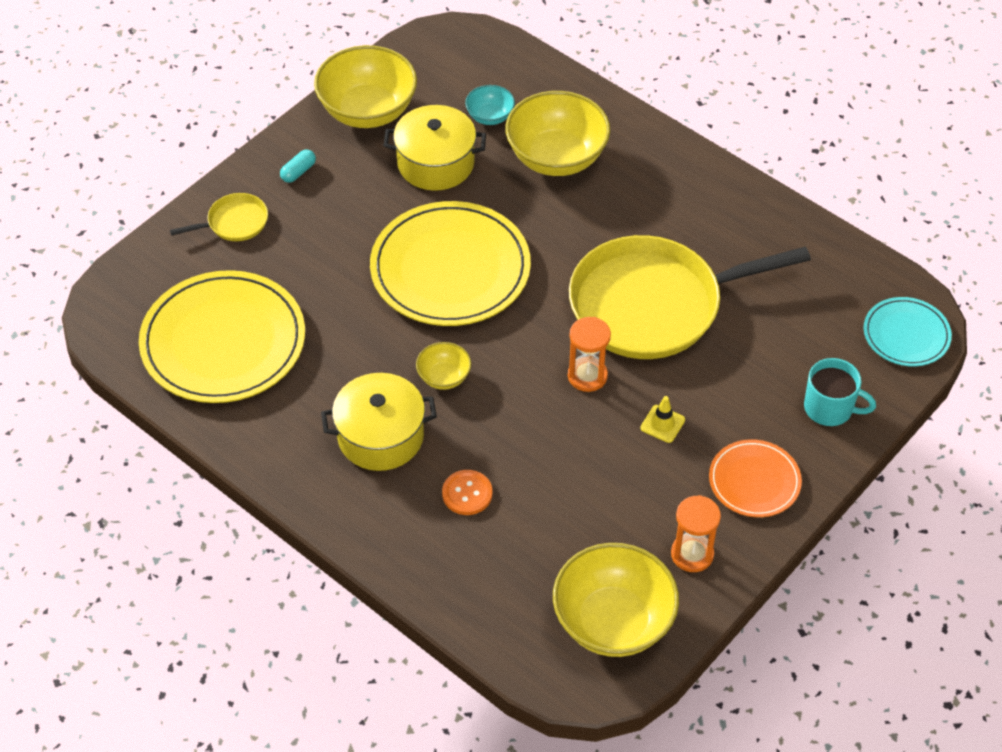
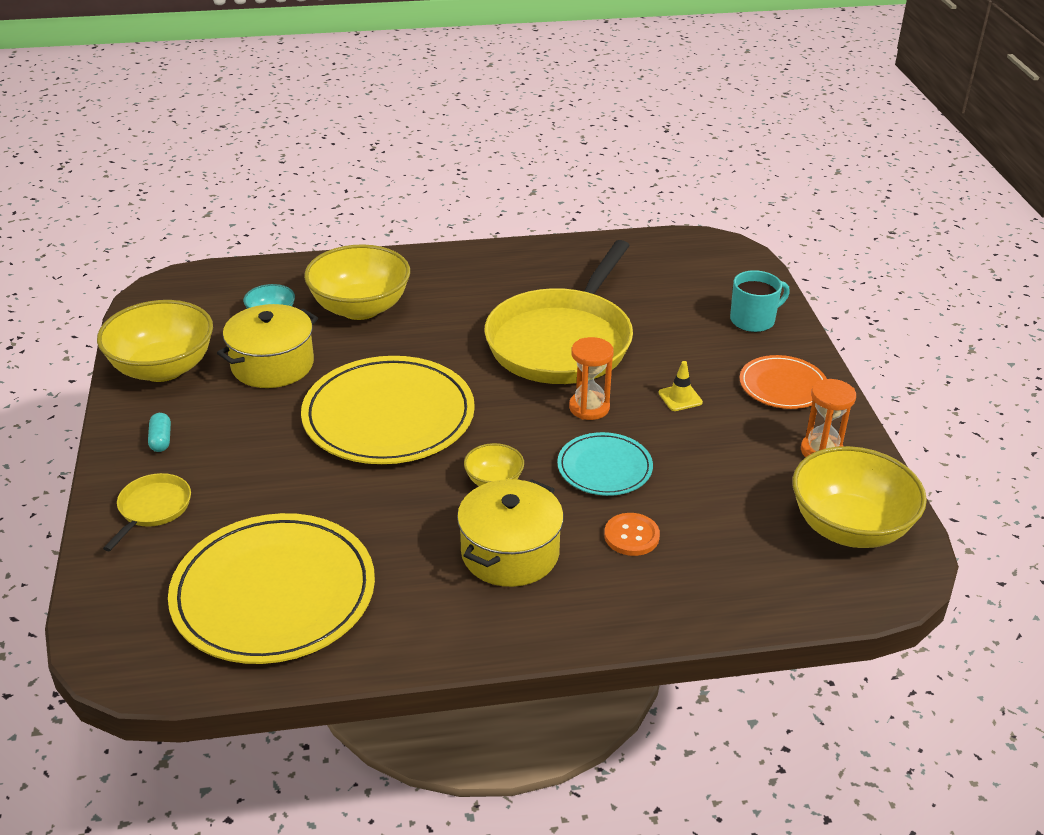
camera: 50 degrees left, 15 degrees down
(906, 334) = (726, 259): turquoise plate -> turquoise plate (604, 468)

